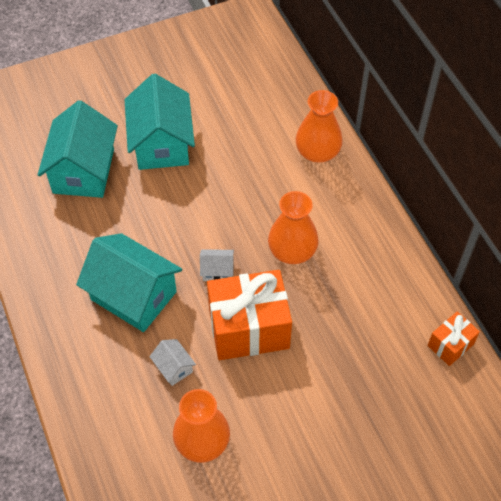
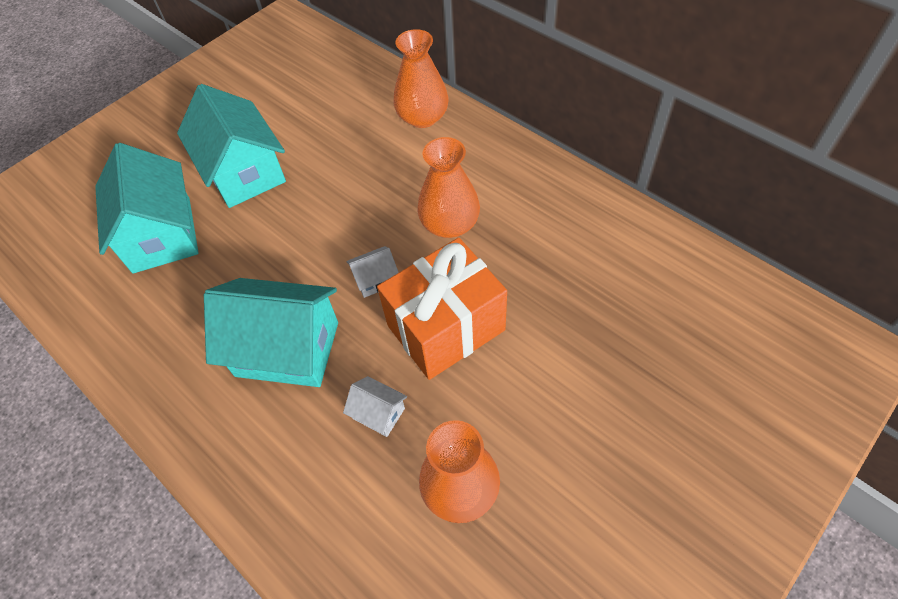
camera: 20 degrees left, 0 degrees up
(450, 345) = (676, 250): orange gift -> none

